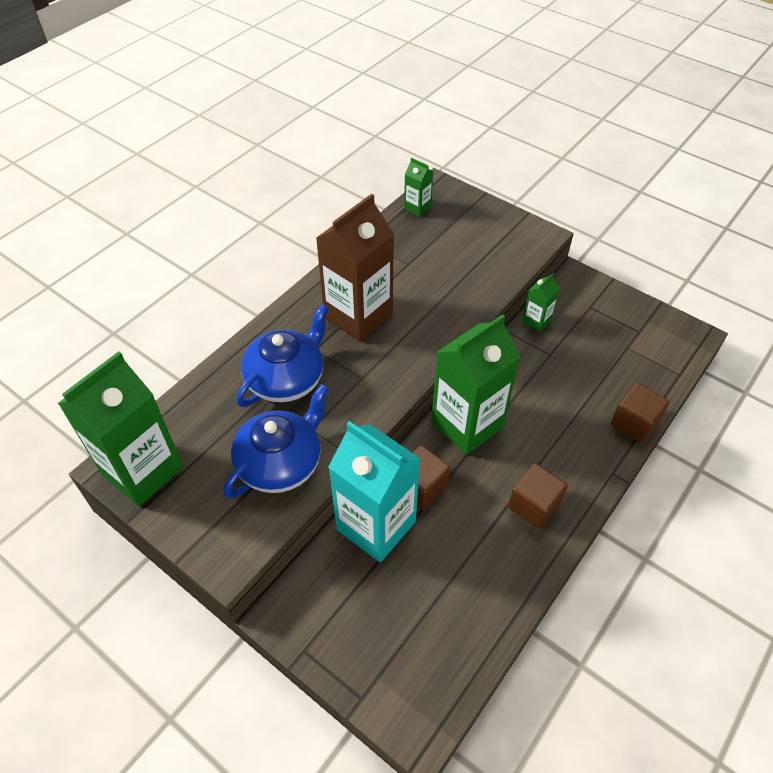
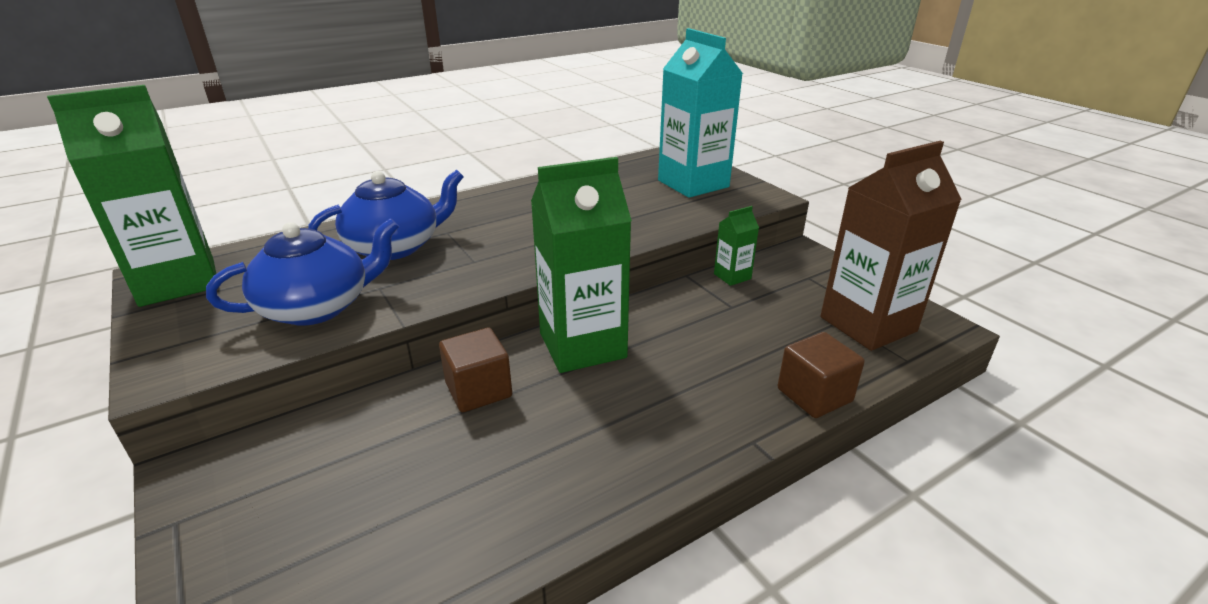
camera: 20 degrees right, 20 degrees down
(358, 316) = (515, 218): brown carton -> brown carton (868, 324)
(376, 525) = (391, 413): turquoise carton -> turquoise carton (693, 184)
(417, 207) = (642, 161): green carton -> none
(534, 505) = (613, 447): brown cube -> none

